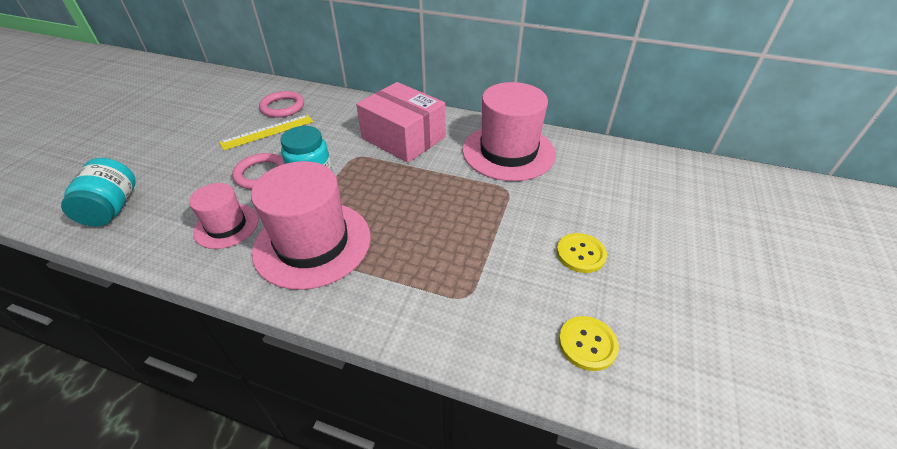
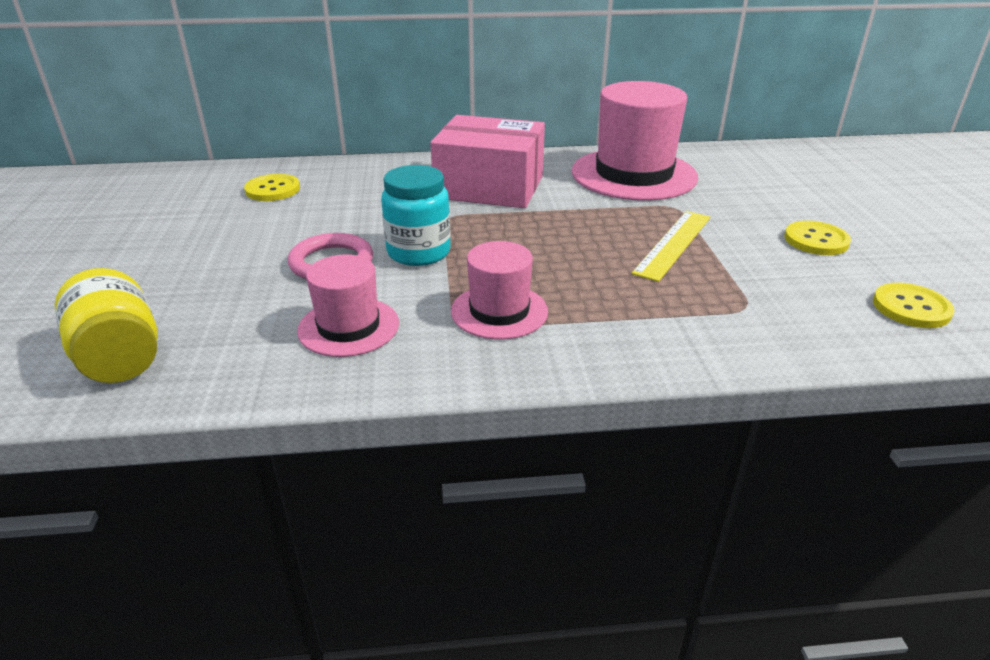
camera: 25 degrees left, 10 degrees down
(112, 208) = (120, 357): turquoise jar -> yellow jar
(267, 132) = (282, 218): yellow ruler -> yellow ruler (673, 244)
(282, 107) = (272, 189): pink ring -> yellow button
(312, 243) = (499, 311): pink hat -> pink hat, size x0.56

